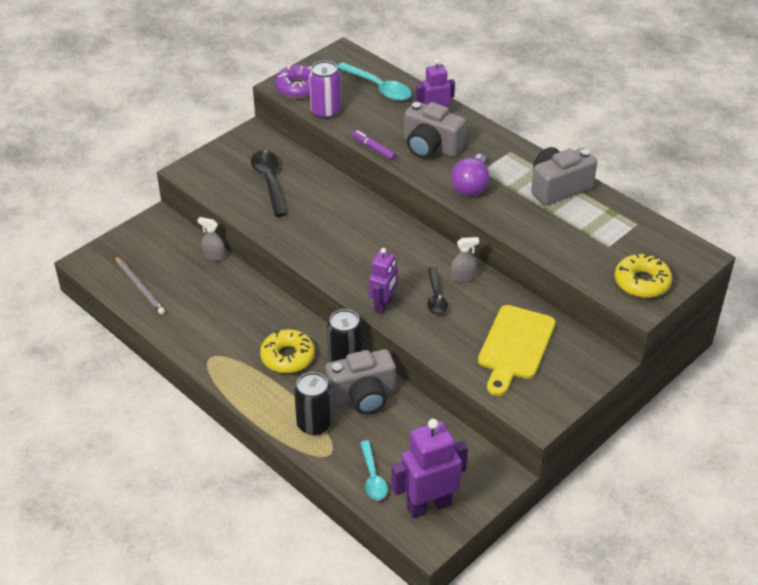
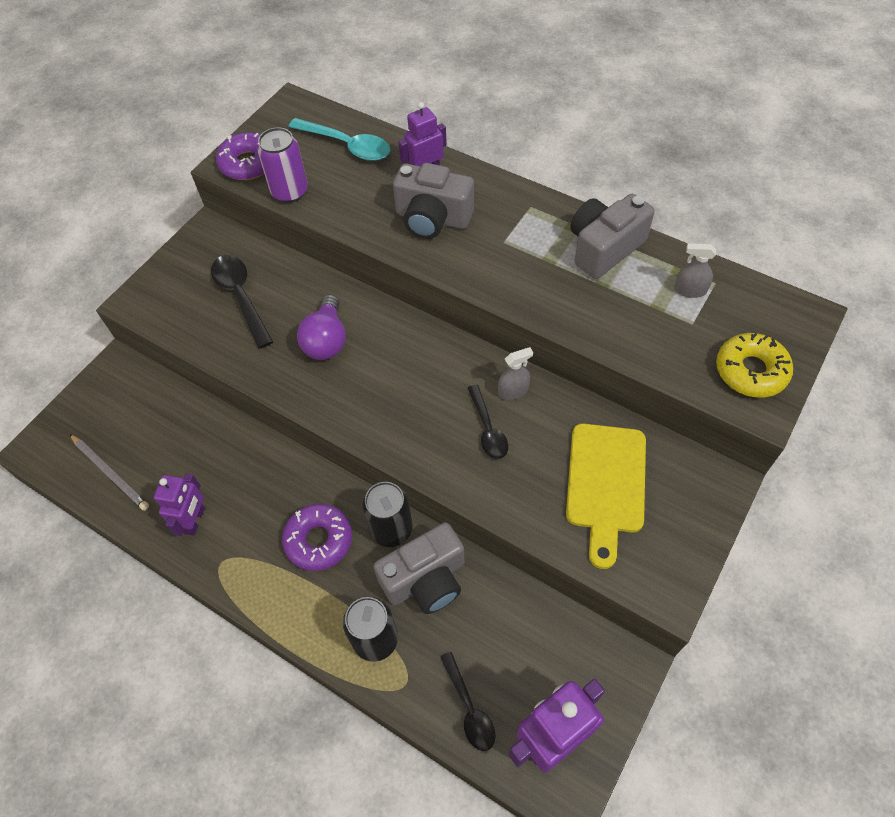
camera: 10 degrees left, 15 degrees up
(214, 256) = (195, 406): grey spray bottle -> grey spray bottle (690, 290)
(287, 357) = (319, 540): yellow donut -> purple donut
(372, 477) = (469, 708): turquoise spoon -> black spoon
(373, 148) = (362, 235): purple marker -> none
(383, 305) = (425, 455): purple robot -> purple robot (195, 520)
(471, 186) = (497, 267): purple light bulb -> purple light bulb (326, 340)

